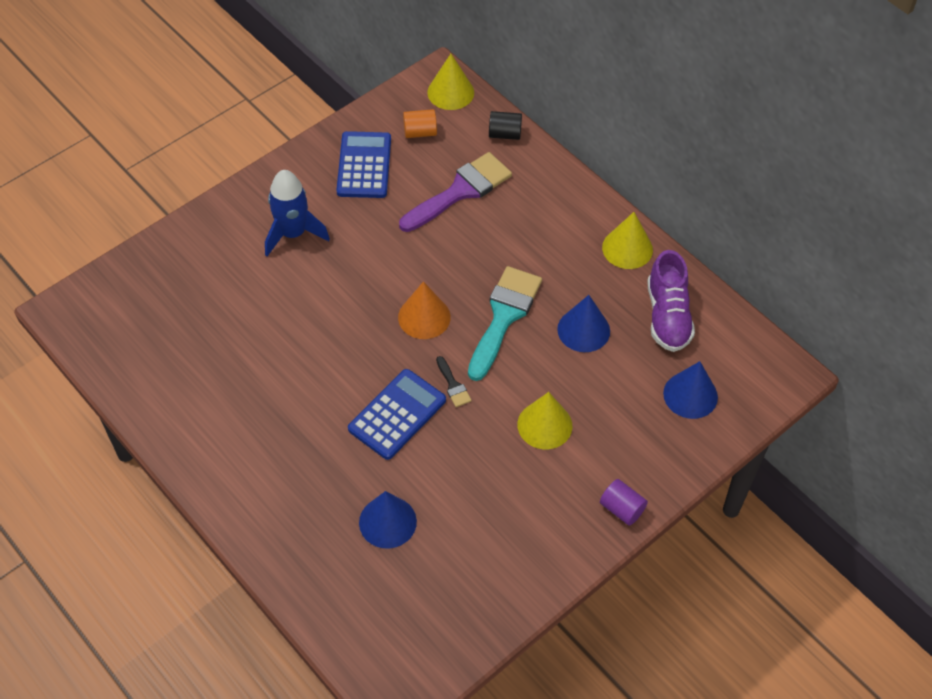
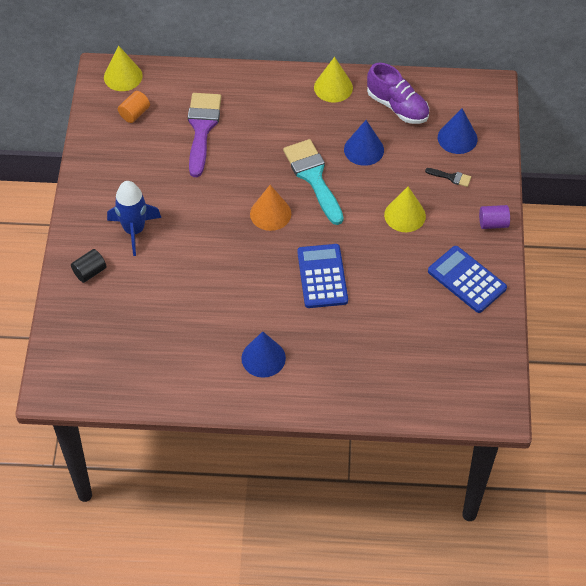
camera: 45 degrees left, 0 degrees up
(364, 165) = (126, 158): blue calculator -> blue calculator (467, 280)
(387, 522) = (387, 334): blue cone -> blue cone (263, 358)
(453, 385) = (332, 236): black brush -> black brush (451, 177)
(504, 134) = (186, 76): black cylinder -> black cylinder (90, 272)

